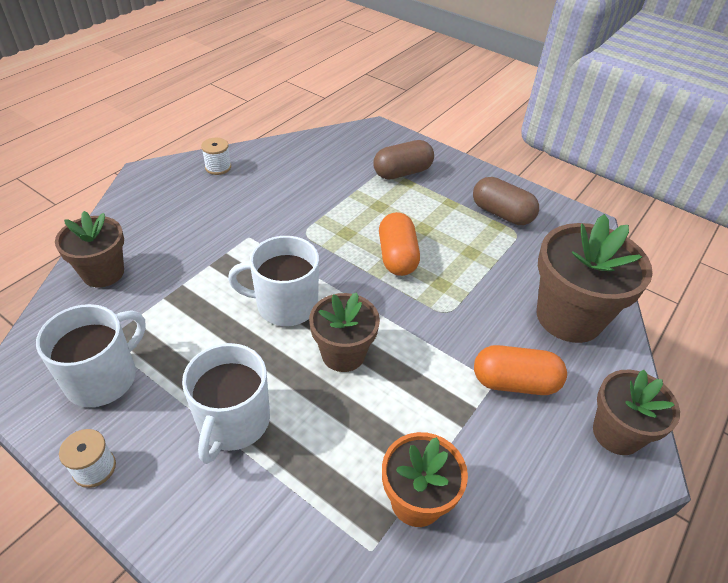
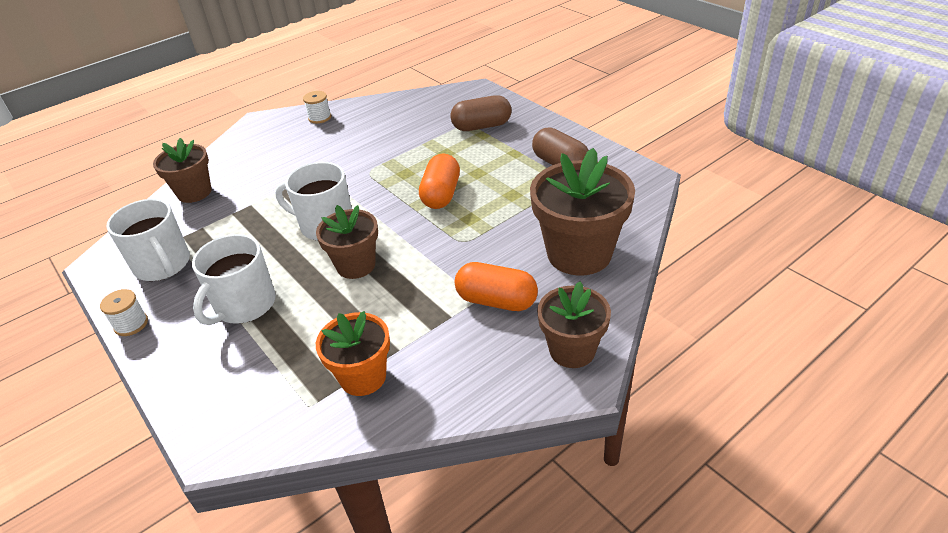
camera: 20 degrees right, 5 degrees down
(103, 377) = (163, 265): white mug -> white mug turned 90 degrees clockwise

